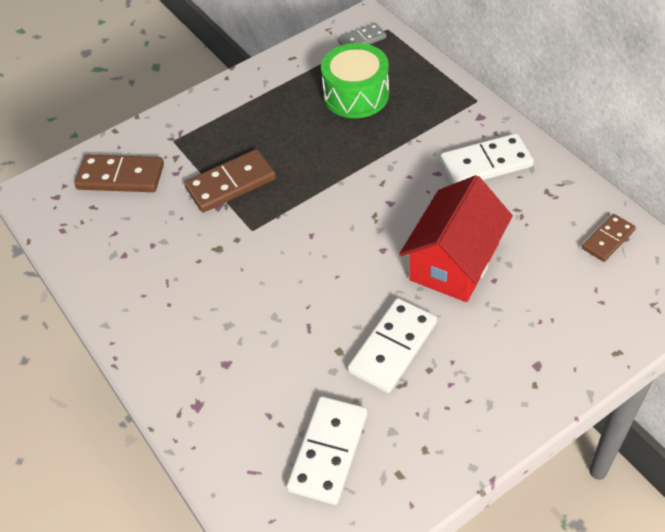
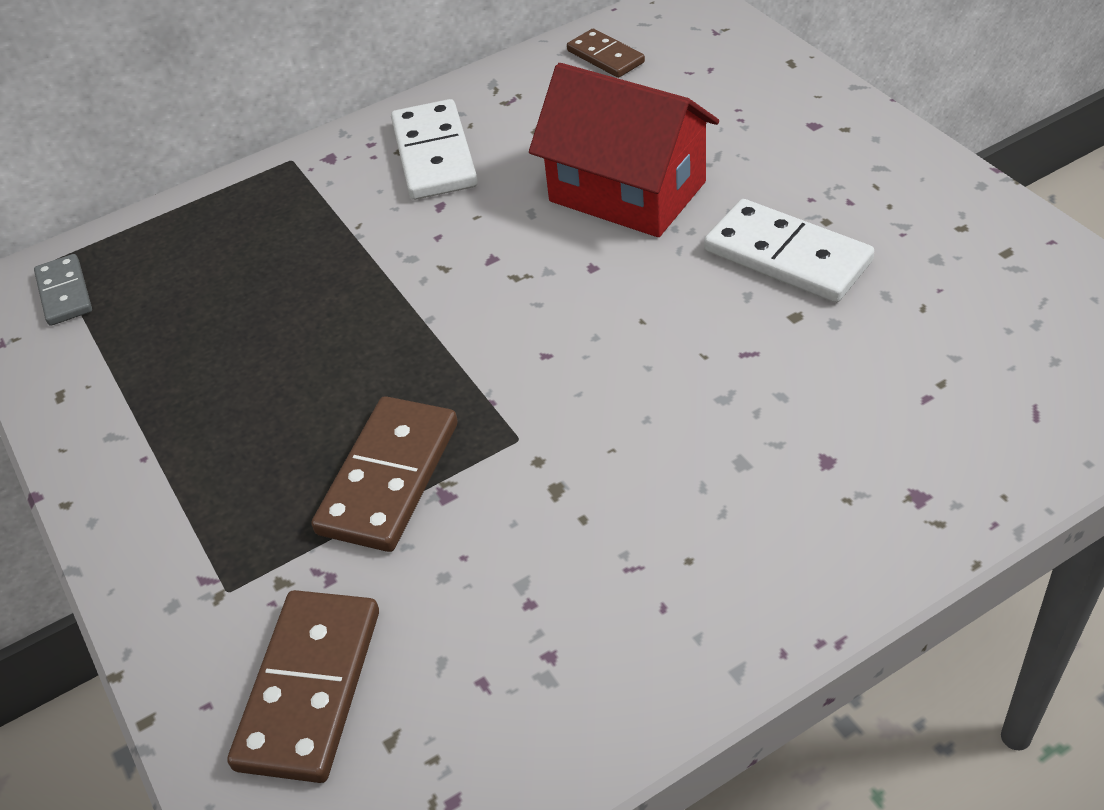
camera: 85 degrees left, 5 degrees down
(231, 183) = (388, 477): brown domino -> brown domino turned 45 degrees clockwise
(328, 451) = (982, 325): white domino -> none
(356, 95) = (214, 300): green drum -> none

